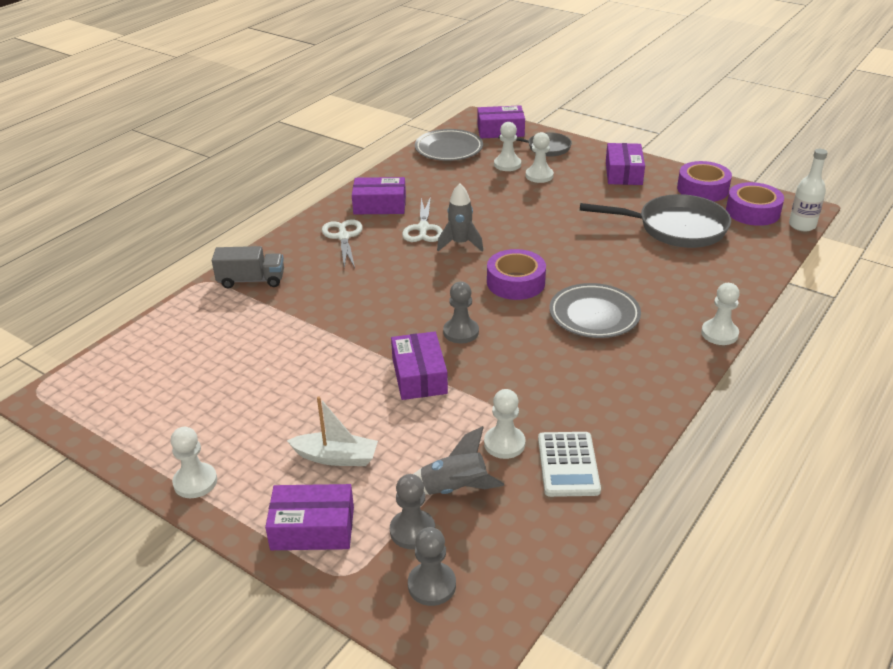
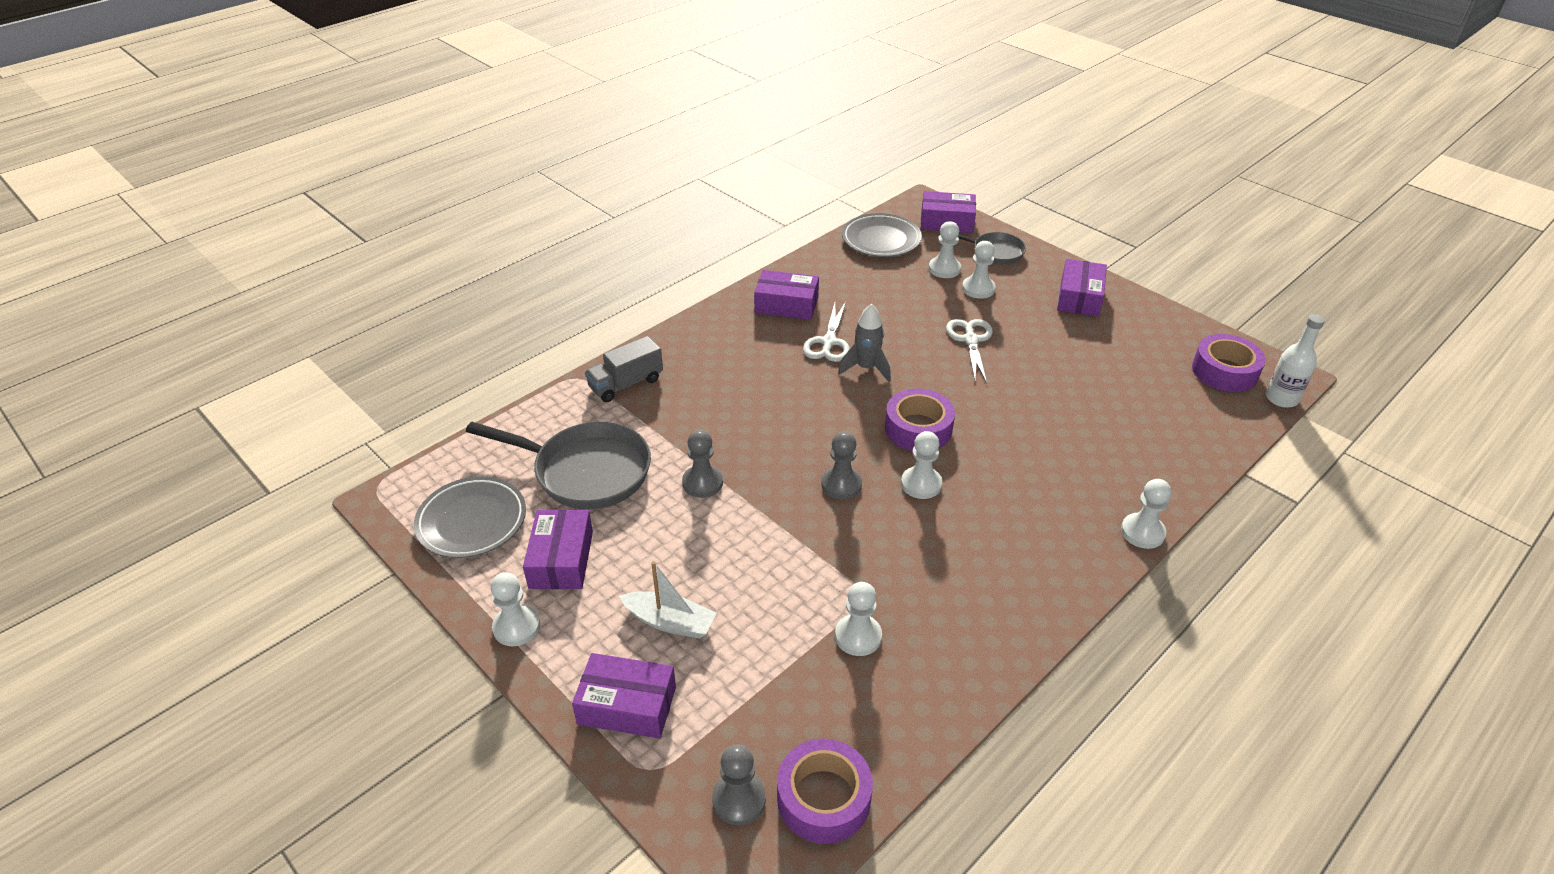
camera: 10 degrees right, 5 degrees up
(251, 280) = (626, 384): grey truck -> grey truck turned 135 degrees clockwise
(343, 237) = (737, 341): white scissors -> white scissors (970, 340)
(412, 531) = (732, 728): grey pawn -> grey pawn (702, 483)
(419, 376) = (782, 534): purple box -> purple box (561, 559)
(454, 489) = (789, 684): grey rocket -> none
(528, 323) = (921, 484): none -> white pawn
(568, 465) = (924, 675): white calculator -> none
(594, 315) = (999, 485): grey plate -> grey plate (472, 521)
(675, 228) = (1124, 381): grey pan -> grey pan (585, 471)
(702, 189) = (1170, 332): purple tape -> purple tape (823, 798)

